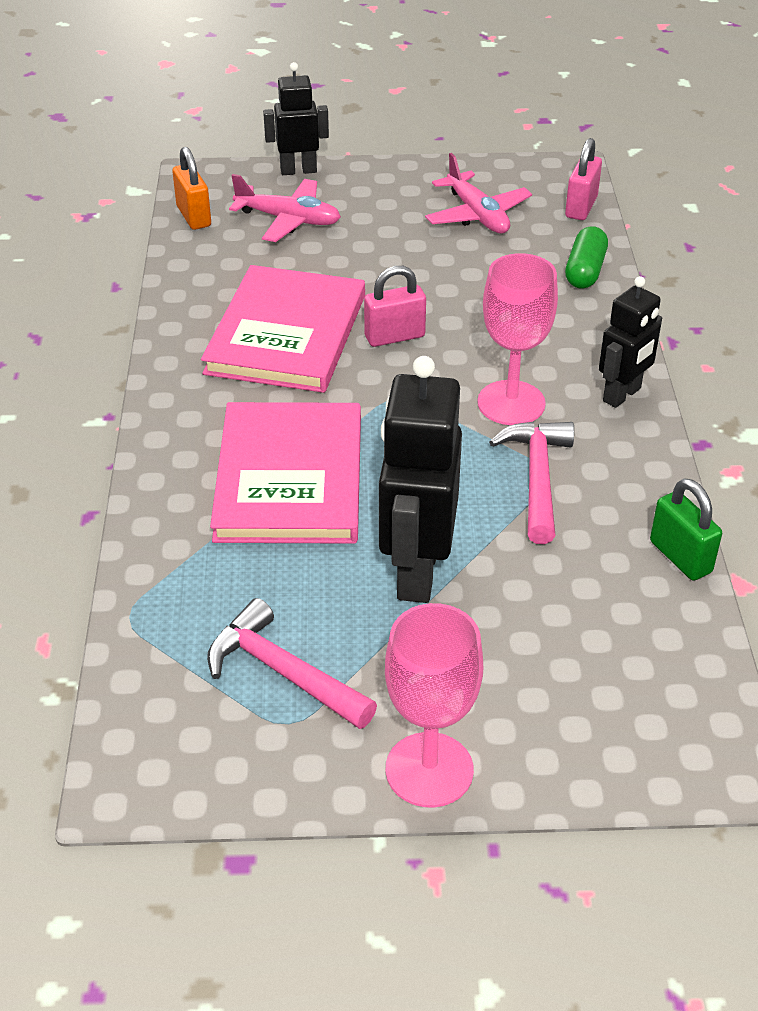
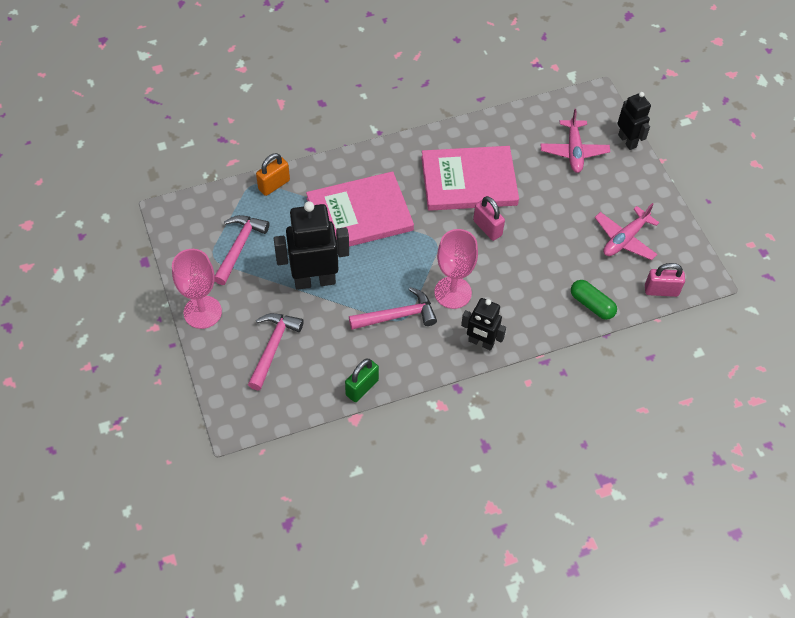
camera: 70 degrees right, 15 degrees up
(194, 216) = (556, 109): orange padlock -> orange padlock (274, 185)
(556, 667) = (273, 347): none -> pink hammer
(585, 271) = (592, 304): green capsule -> green capsule turned 45 degrees clockwise

